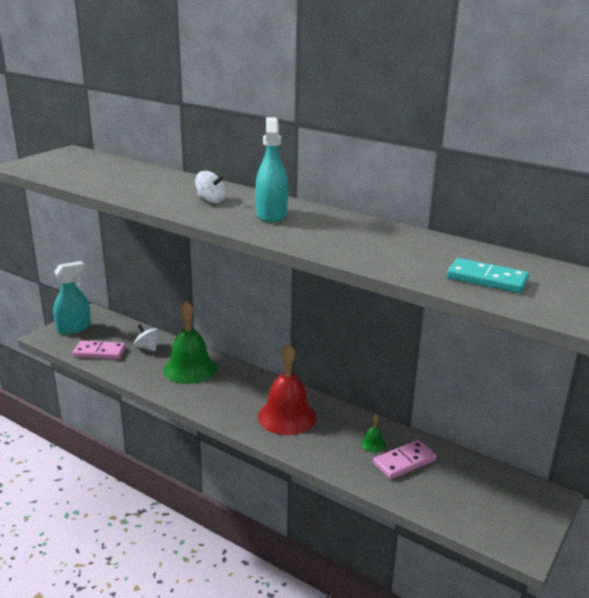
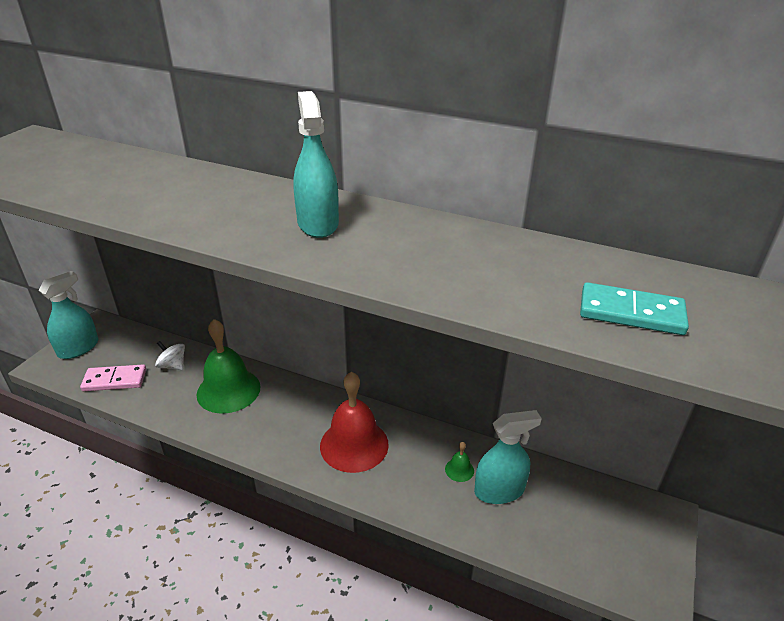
camera: 10 degrees left, 10 degrees up
(210, 200) = (231, 205): white spinning top -> none
(404, 462) = (499, 490): pink domino -> turquoise spray bottle

